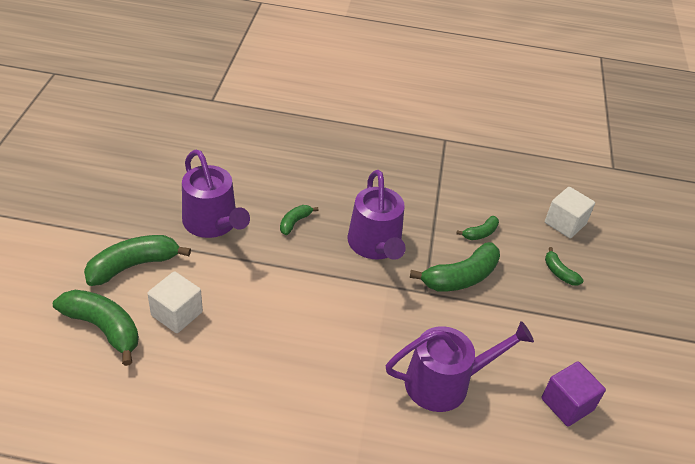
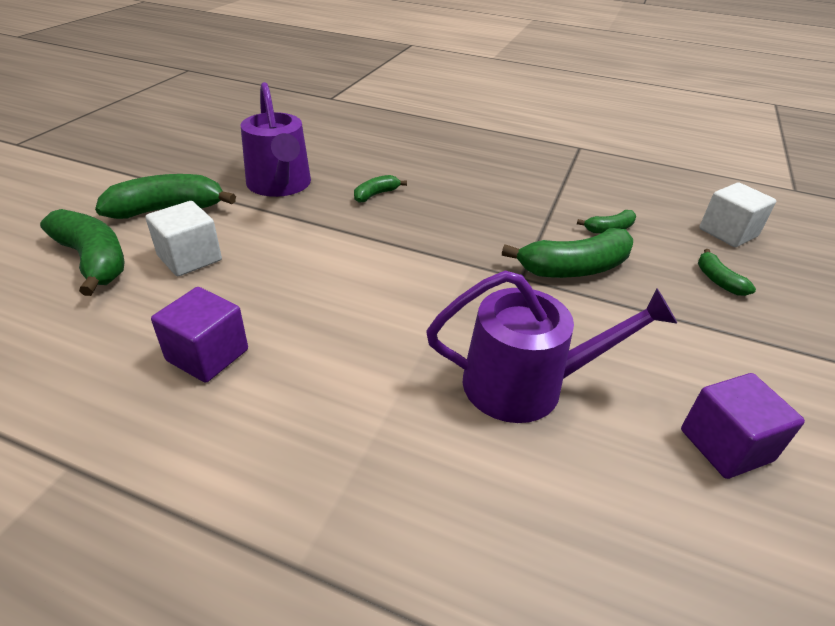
camera: 15 degrees right, 5 degrees down
(232, 397) = (207, 355): none -> purple cube
(375, 245) = (468, 225): purple watering can -> none

